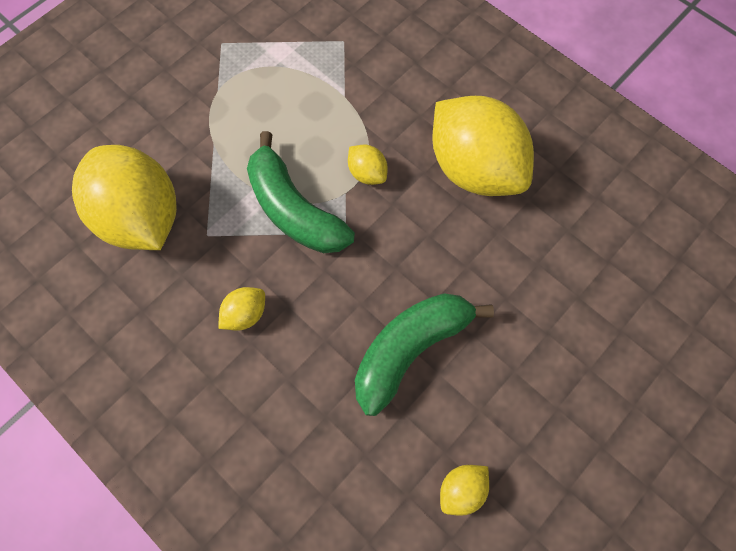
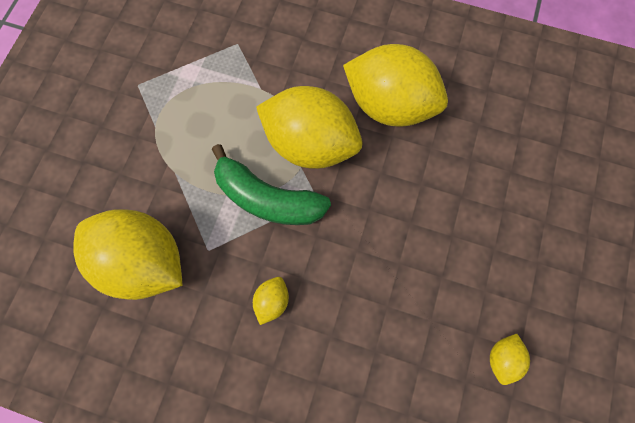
camera: 25 degrees left, 5 degrees up
(367, 173) = (310, 144): yellow lemon -> yellow lemon, size x2.39
(409, 349) = (411, 269): green banana -> none

